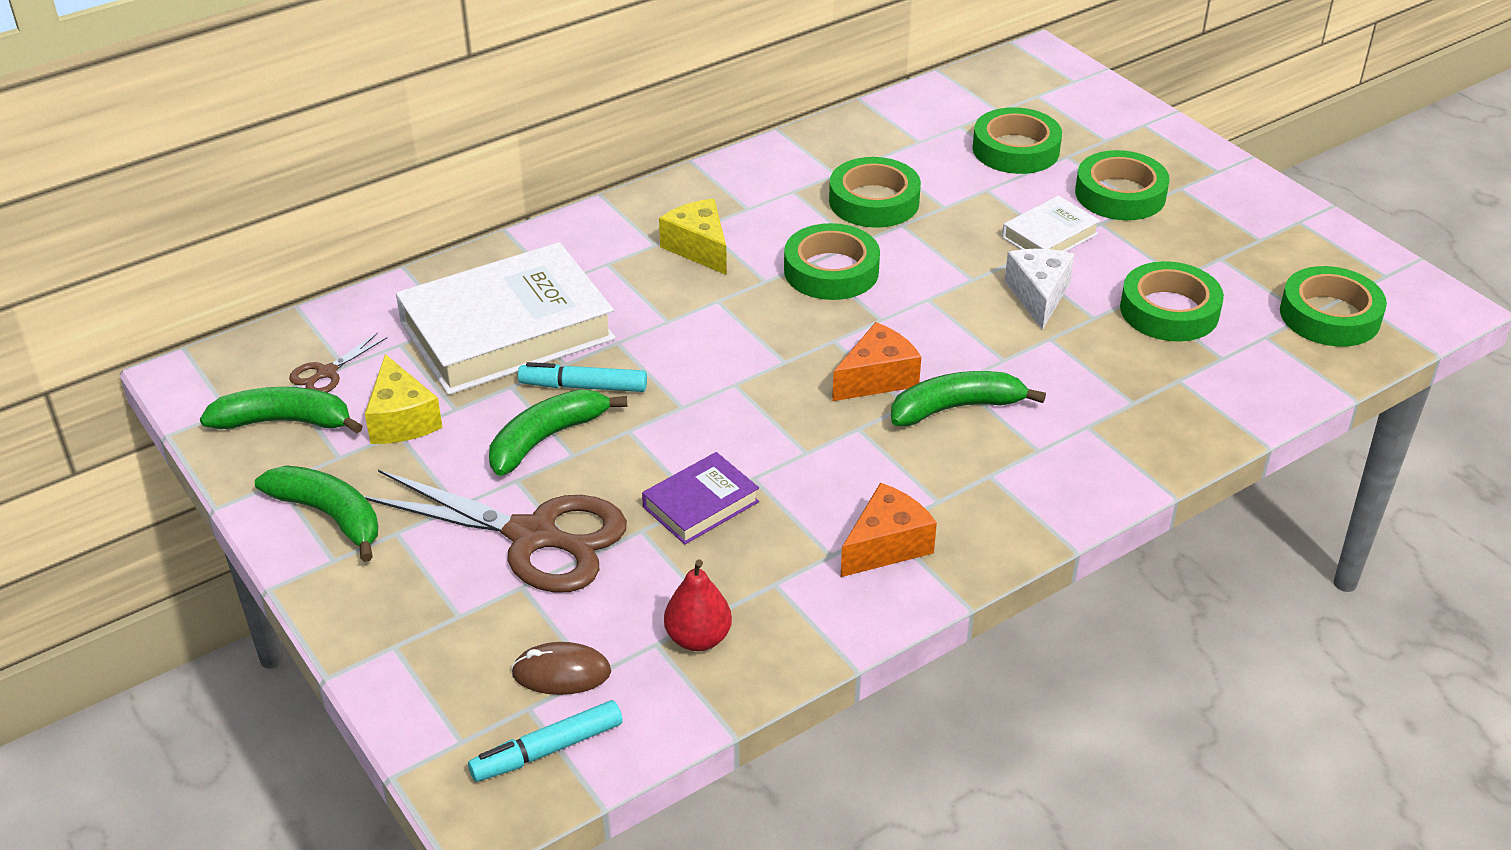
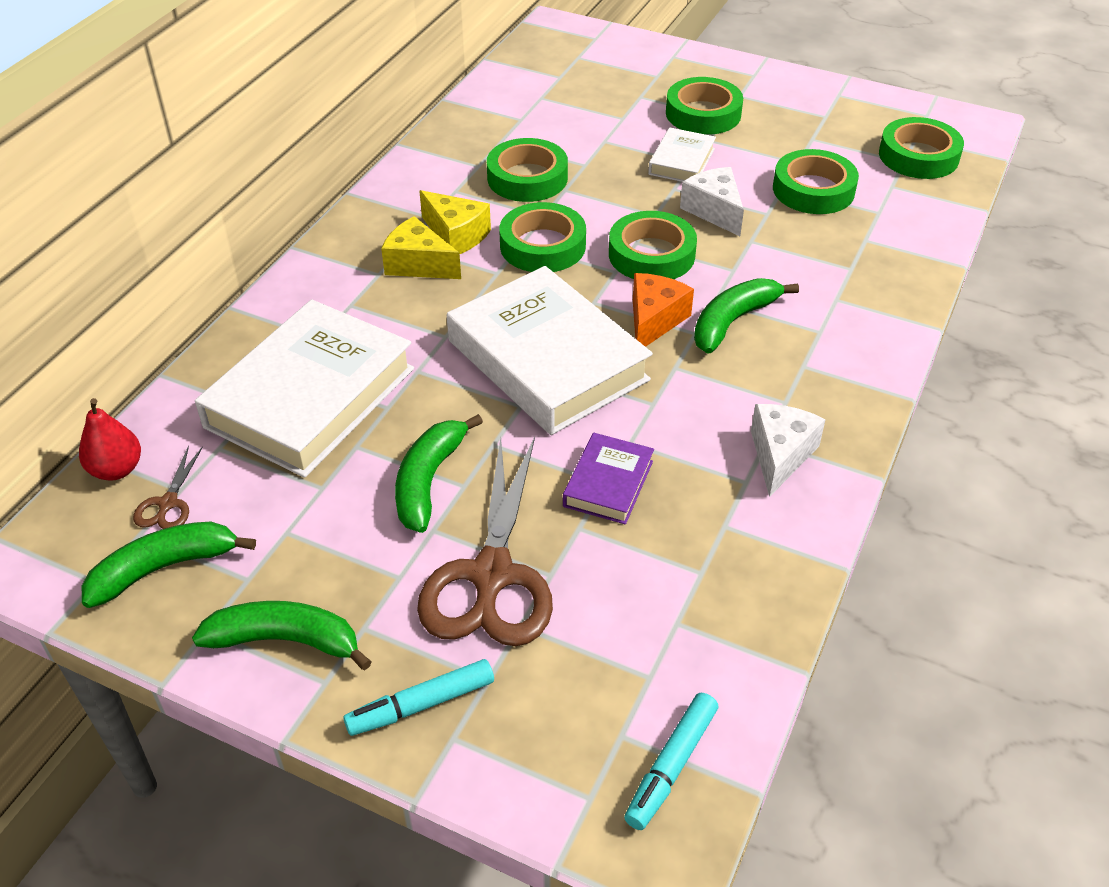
camera: 30 degrees left, 5 degrees up
(401, 420) = (279, 518): yellow cheese -> yellow cheese (456, 235)
(533, 536) = (492, 575): brown scissors -> brown scissors turned 105 degrees clockwise
(561, 673) = (622, 688): brown mouse -> none
(583, 386) = (421, 421): turquoise marker -> turquoise marker (421, 705)
(698, 638) = (706, 602): red pear -> red pear (116, 469)
(742, 376) = (547, 360): none -> white book
(886, 545) = (780, 455): orange cheese -> white cheese
(1015, 149) = (599, 103): green tape -> green tape (651, 255)

